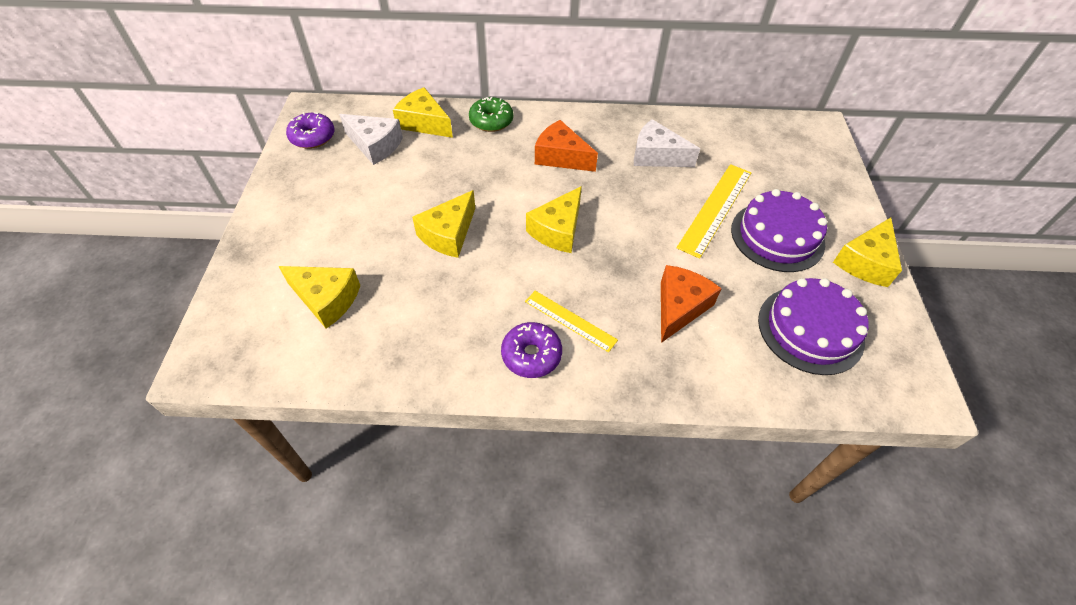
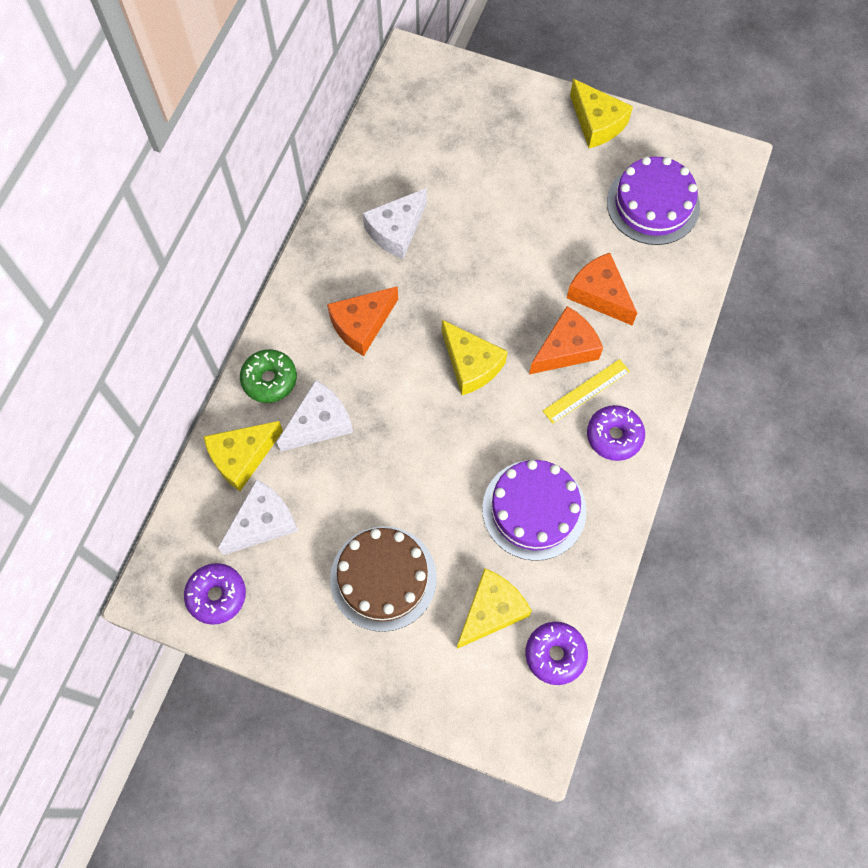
camera: 70 degrees left, 15 degrees up
(290, 358) = (555, 654): none -> purple donut
(344, 221) = (383, 578): none -> brown cake
(448, 234) = (440, 472): yellow cheese -> none
(466, 154) = (319, 423): none -> white cheese
(606, 294) = (565, 349): none -> orange cheese
(716, 209) = (492, 210): yellow ruler -> none
(777, 236) = (544, 176): purple cake -> purple cake (534, 509)

